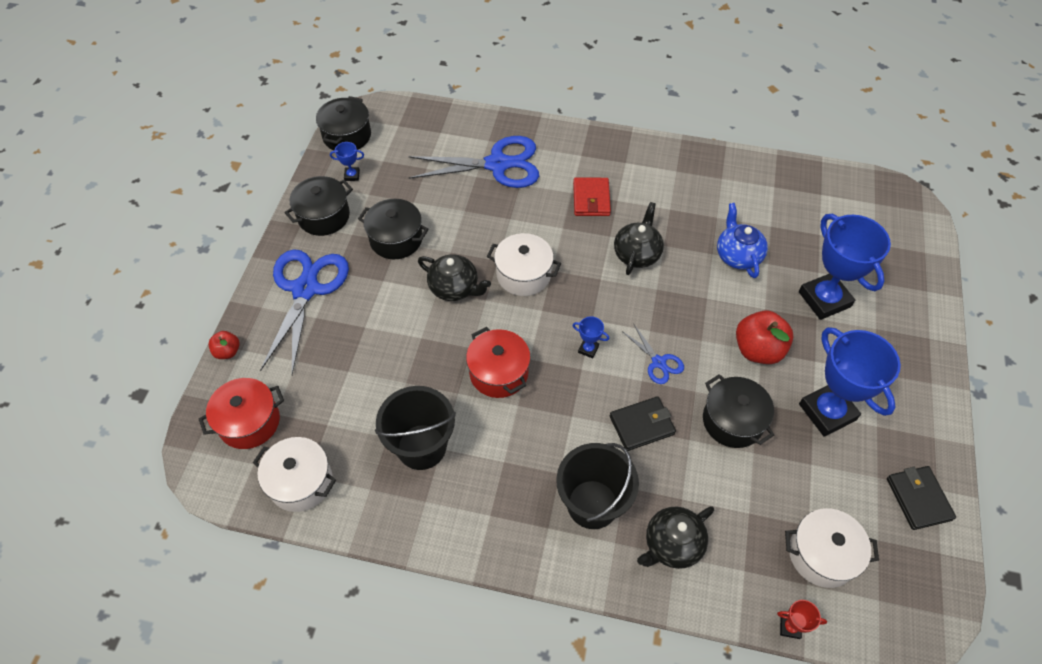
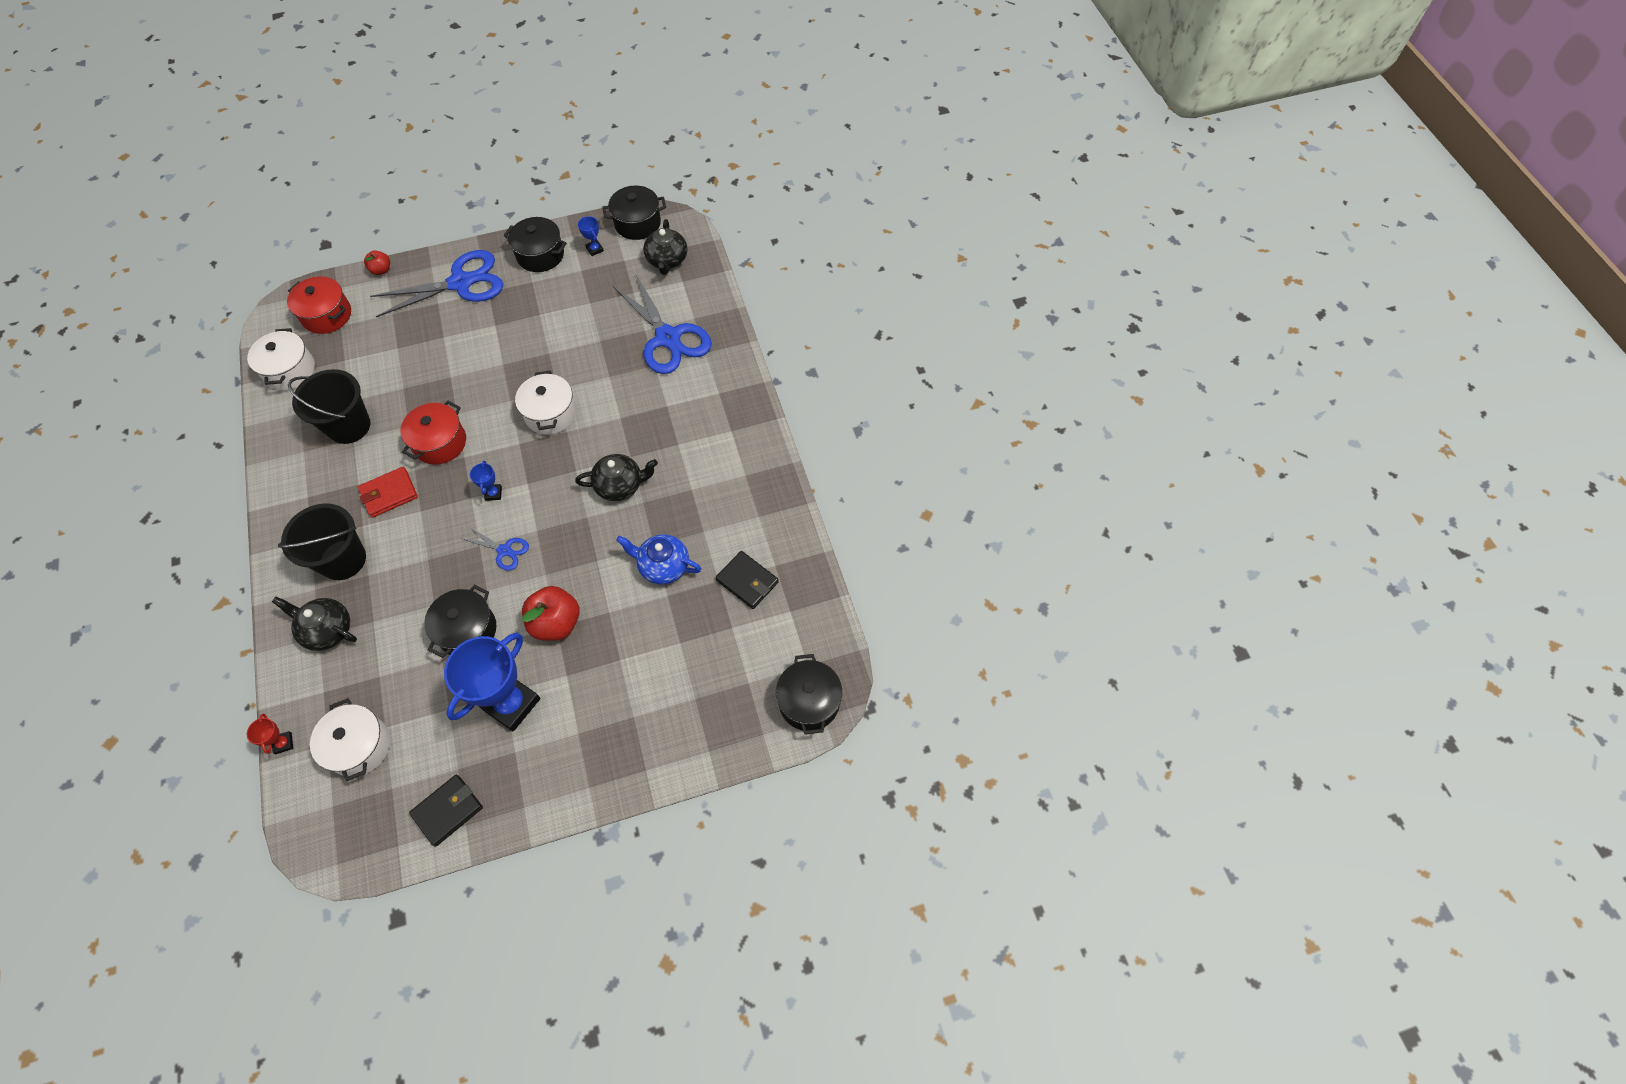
camera: 60 degrees right, 5 degrees up
(396, 239) = (542, 311): black pot -> black pot (809, 702)
(454, 288) = (511, 374): black teapot -> black teapot (667, 260)
(591, 199) = (667, 424): red wallet -> red wallet (389, 494)
(642, 425) = (433, 564): black wallet -> black wallet (747, 581)
(658, 362) = (504, 550): blue scissors -> blue scissors turned 90 degrees counterclockwise
(737, 255) = (663, 566): blue teapot -> blue teapot turned 120 degrees counterclockwise
(824, 299) = (647, 659): blue trophy -> none

